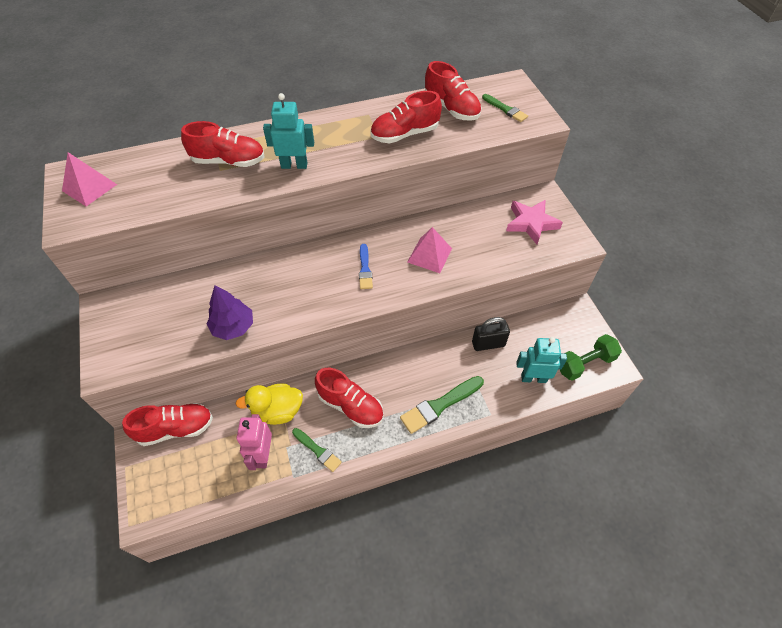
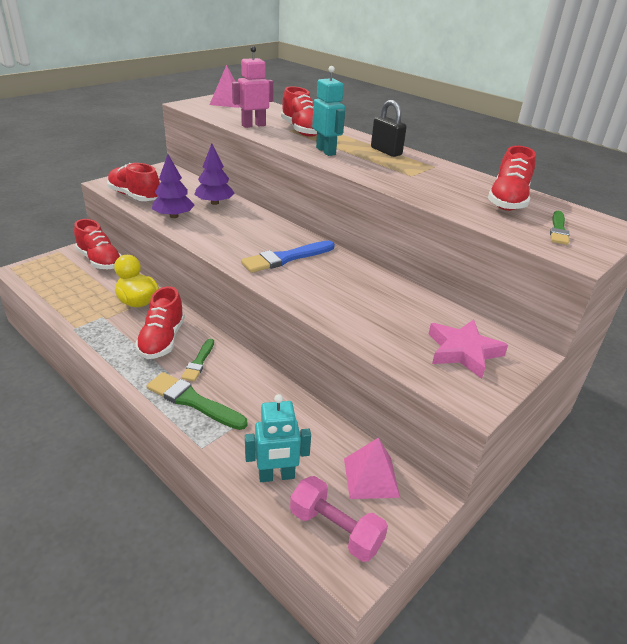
camera: 60 degrees right, 20 degrees down
(225, 285) = (214, 203): none -> purple tree
(263, 455) = (90, 307): pink robot -> pink robot (253, 125)
(317, 450) = (105, 334): green brush -> green brush (199, 362)
(365, 269) = (286, 258): blue brush -> blue brush, size x1.63
(404, 134) = (431, 185): red shoe -> red shoe (135, 196)
(429, 255) = (338, 290): pink pyramid -> pink pyramid (371, 477)
(488, 344) = (300, 419): black padlock -> black padlock (386, 151)
(533, 378) = (276, 476): turquoise robot -> turquoise robot turned 105 degrees clockwise
(585, 363) = (335, 529): green dumbbell -> pink dumbbell

